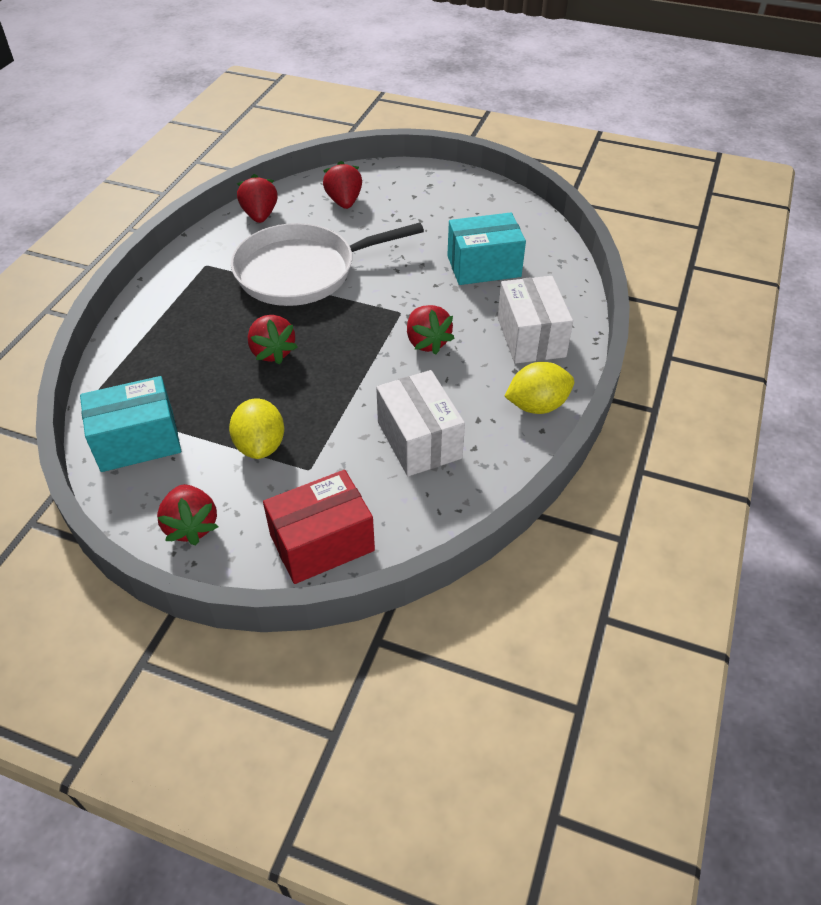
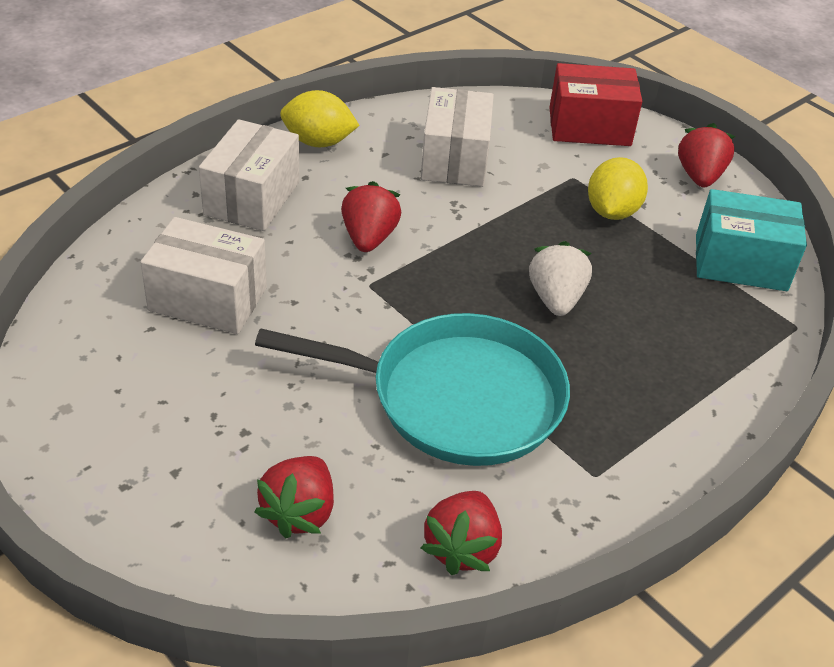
camera: 155 degrees left, 5 degrees down
(272, 352) = (556, 299): red strawberry -> white strawberry
(301, 272) = (457, 398): white pan -> turquoise pan
(483, 266) = (208, 299): turquoise box -> white box

